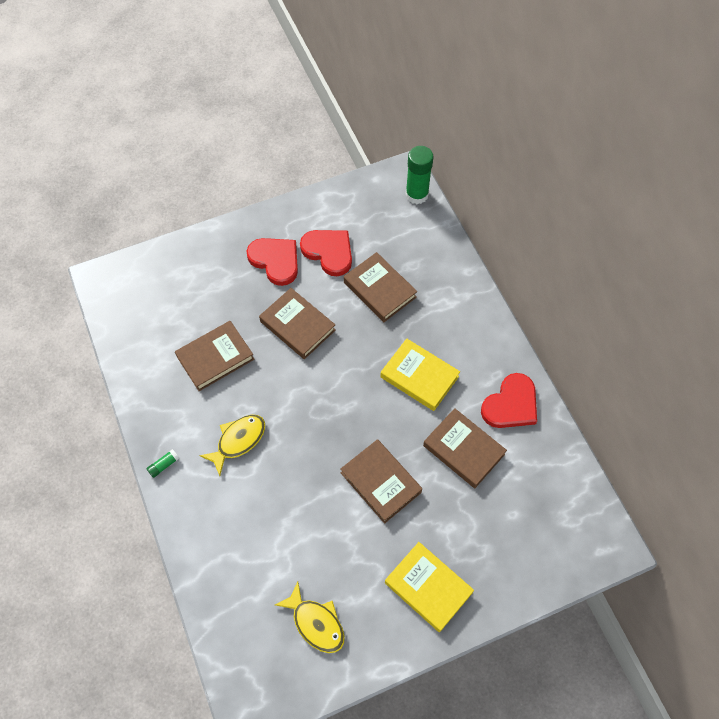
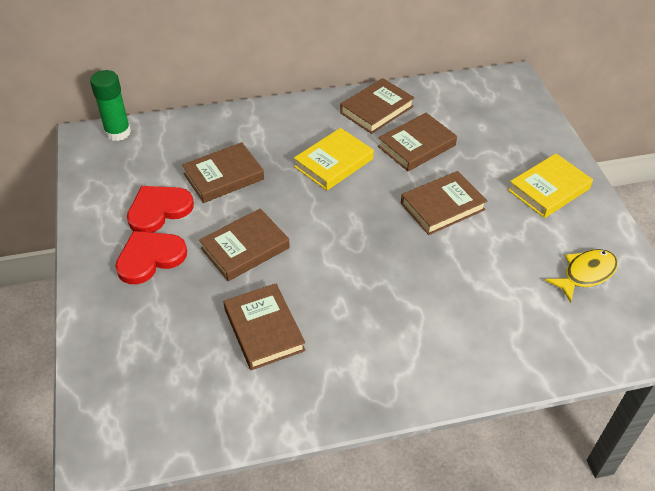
camera: 80 degrees left, 15 degrees down
(164, 465) = (397, 396): green glue stick -> none
(238, 441) = (378, 318): yellow fish -> none
(511, 404) = (376, 109): red heart -> brown book

